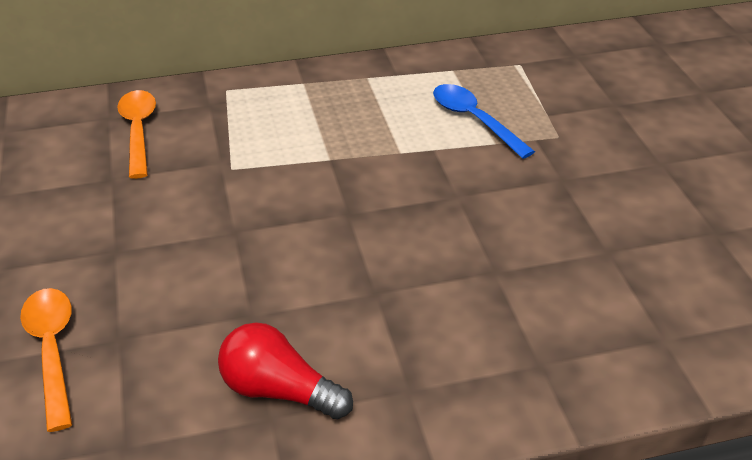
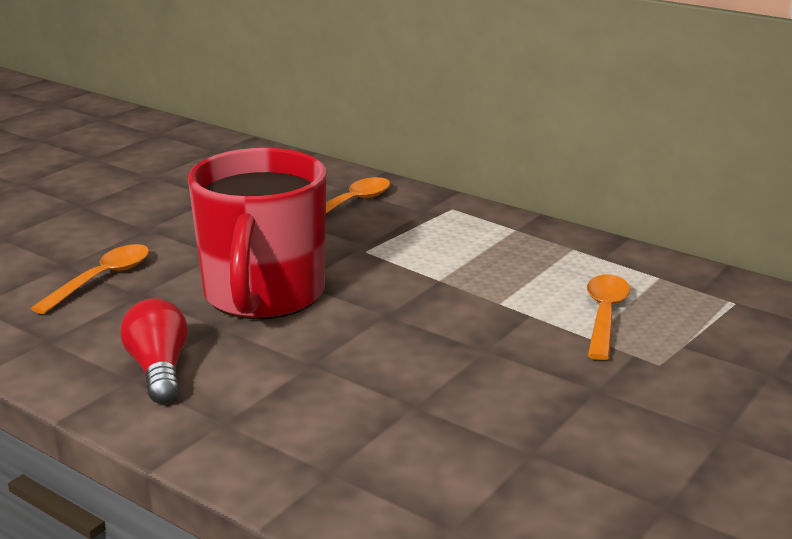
camera: 50 degrees right, 15 degrees down
(230, 262) = (263, 295): none -> red mug
(474, 120) = (604, 315): blue spoon -> orange spoon

